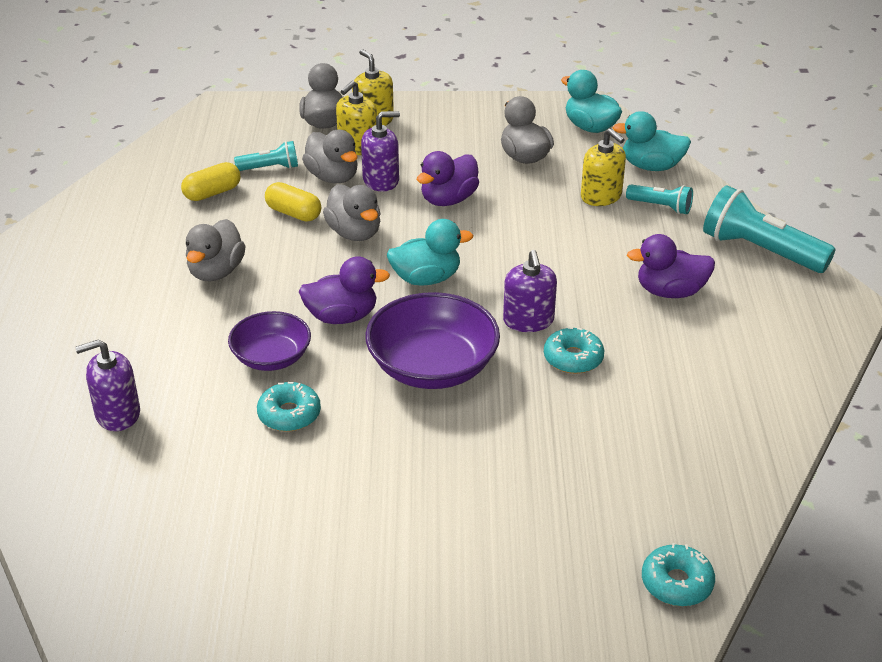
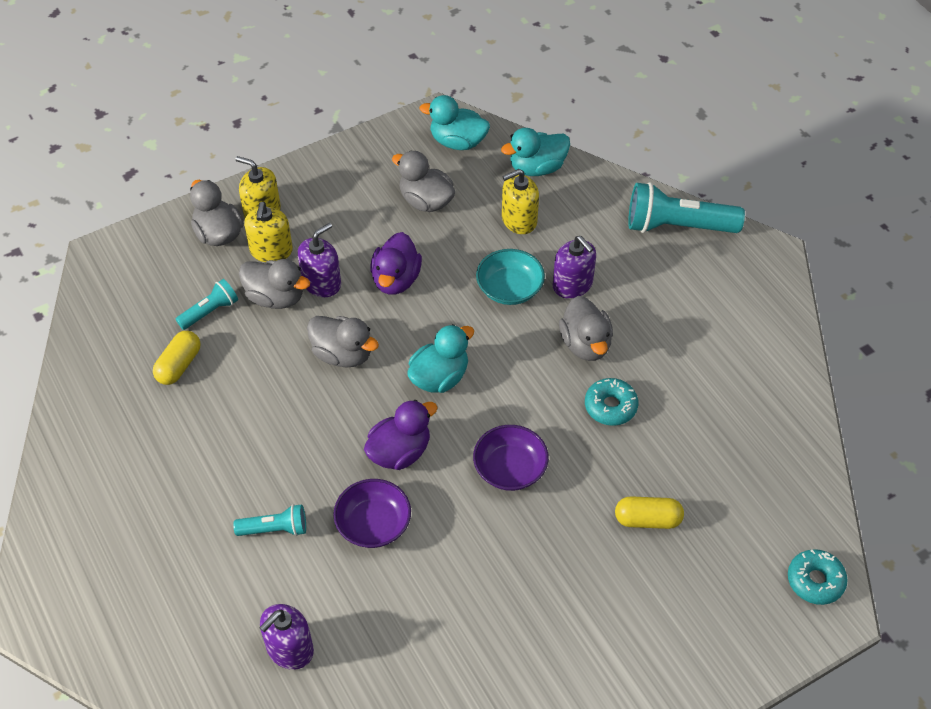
camera: 30 degrees left, 15 degrees up
(216, 272) = (254, 455): grey duck -> grey duck (585, 344)
(289, 414) = (432, 575): turquoise donut -> none
(293, 213) = (272, 356): yellow capsule -> yellow capsule (647, 520)
(432, 367) = (510, 469): purple bowl -> purple bowl, size x0.62
(528, 320) = (551, 384): purple soap dispenser -> purple soap dispenser (572, 284)
(549, 240) = (509, 288): none -> turquoise bowl
(601, 196) = (519, 220): yellow soap dispenser -> yellow soap dispenser turned 135 degrees clockwise
(661, 207) = (573, 211): turquoise flashlight -> turquoise flashlight (275, 529)
(670, 292) = (638, 301): purple duck -> none

